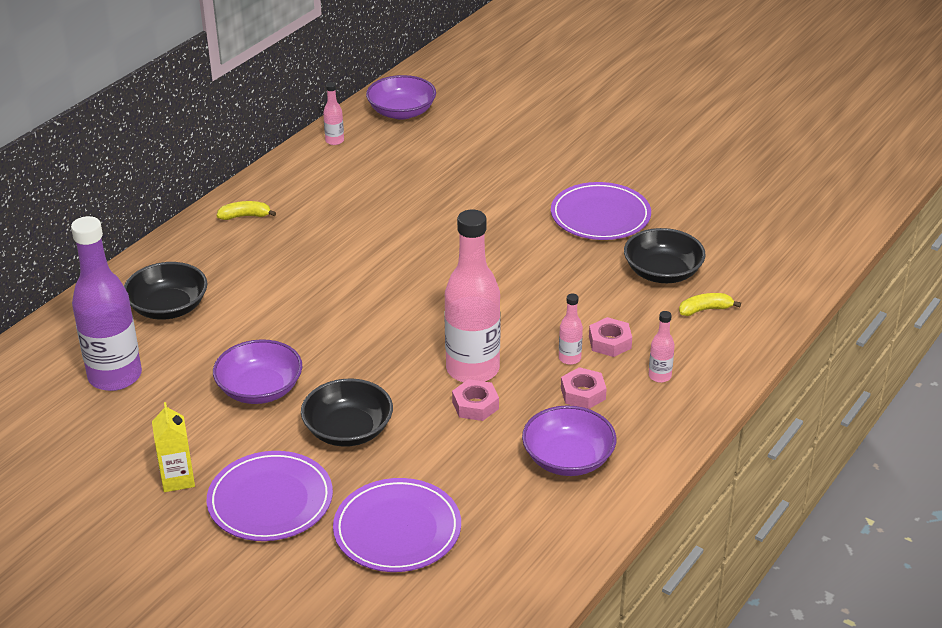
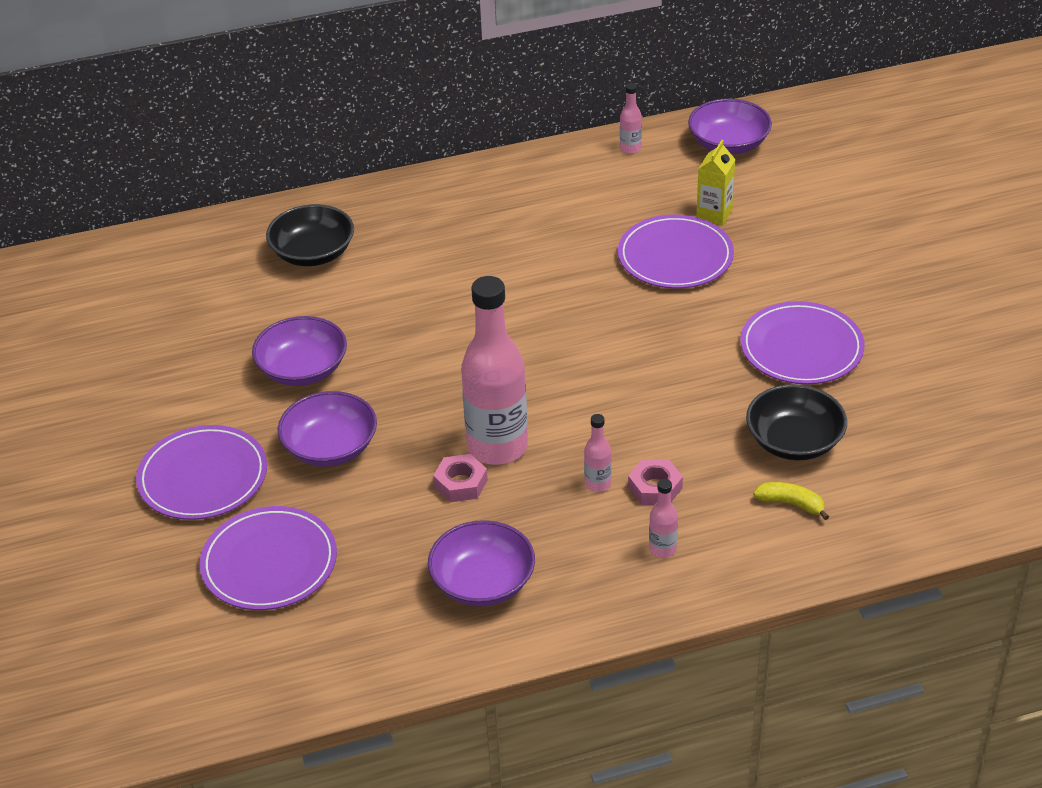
camera: 40 degrees right, 5 degrees up
(115, 376) = (207, 297): purple bottle -> none
(177, 479) = (157, 417): yellow carton -> yellow carton (714, 214)
(245, 216) = (468, 192): yellow banana -> none
(348, 430) = (330, 447): black bowl -> purple bowl
(450, 196) = (675, 257): none -> purple plate
(583, 393) = (569, 526): pink nut -> none

